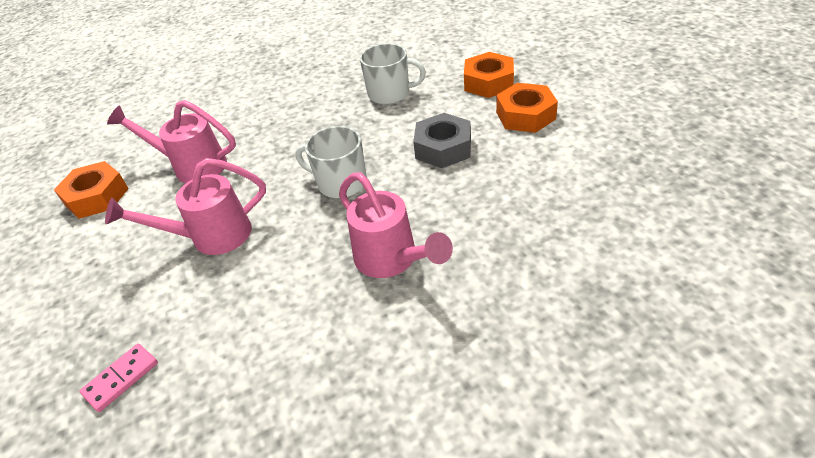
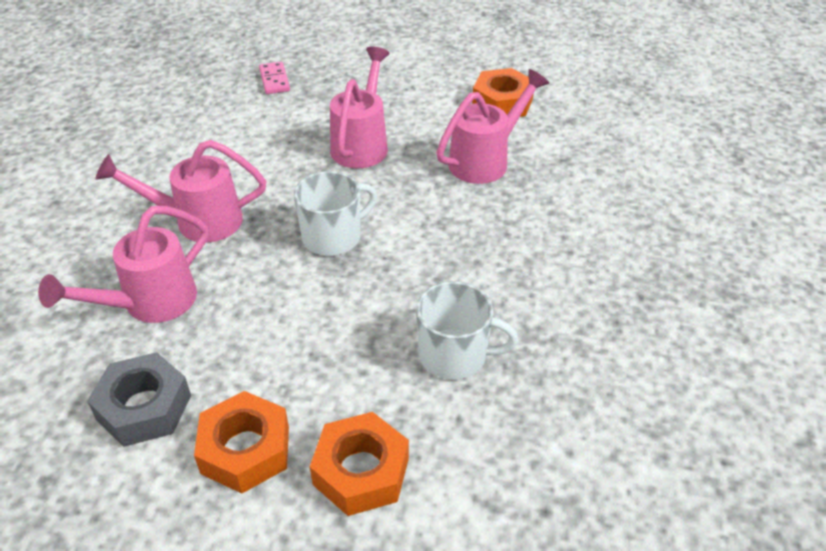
camera: 120 degrees right, 0 degrees up
(390, 93) = (454, 355): white mug -> white mug turned 120 degrees counterclockwise
(443, 148) = (287, 335): grey nut -> grey nut (144, 407)
(492, 219) = (150, 303): none -> pink watering can

